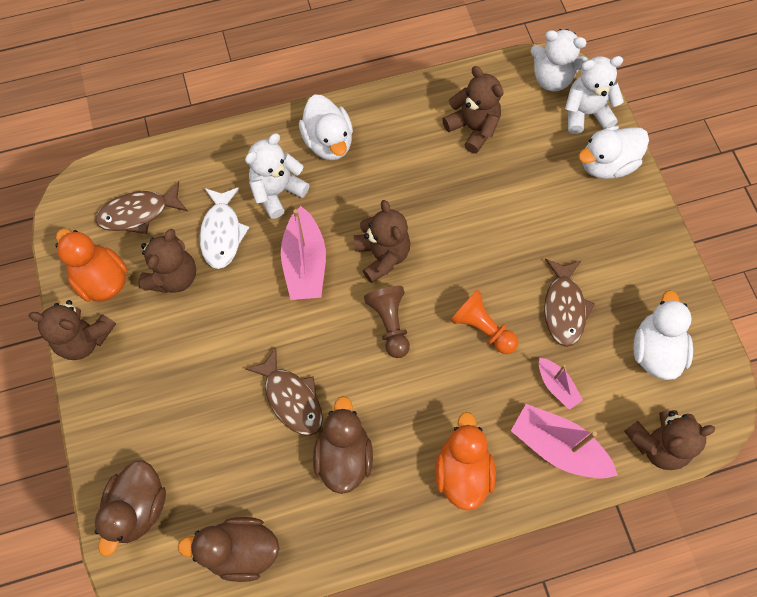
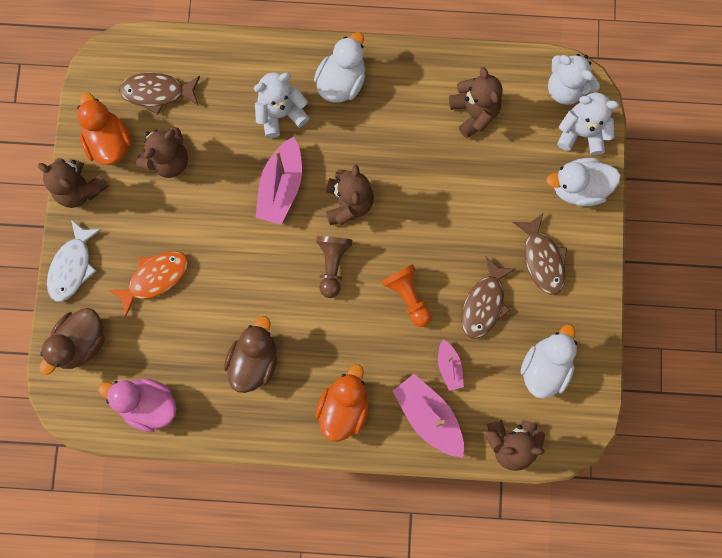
camera: 20 degrees right, 10 degrees up
(200, 405) = (155, 278): none -> orange fish
(222, 233) = (221, 135): white fish -> white fish (72, 266)
(240, 550) = (148, 405): brown duck -> pink duck
(291, 398) = (229, 299): brown fish -> brown fish (542, 259)
(328, 142) = (341, 82): white duck -> white duck turned 150 degrees counterclockwise

